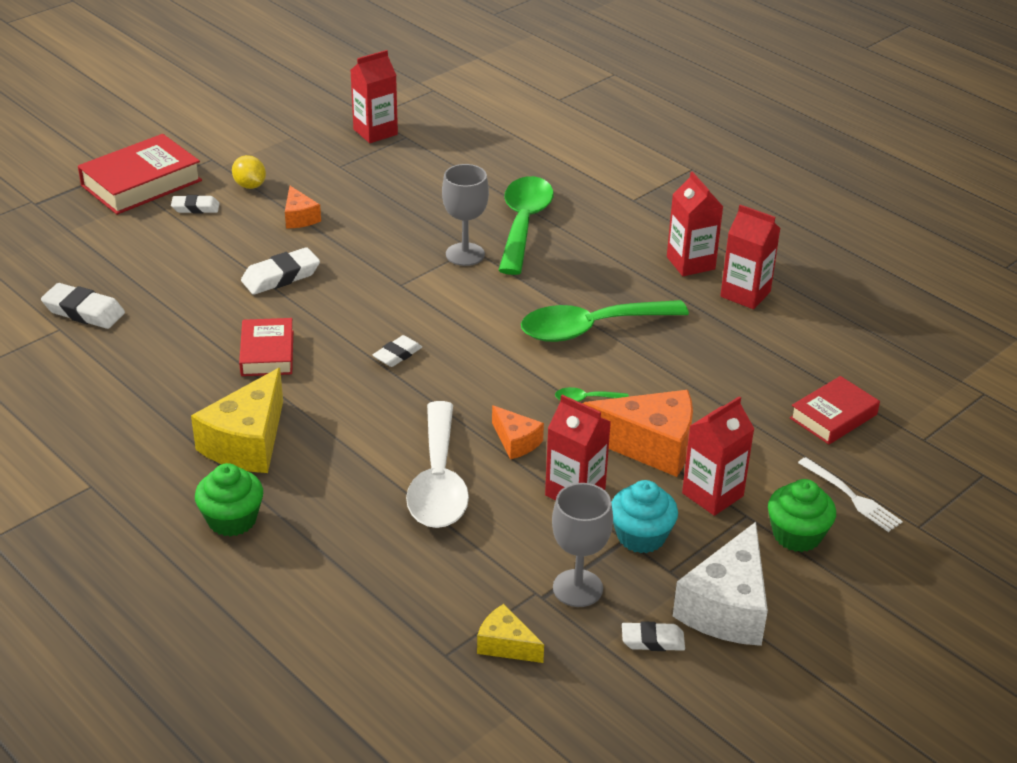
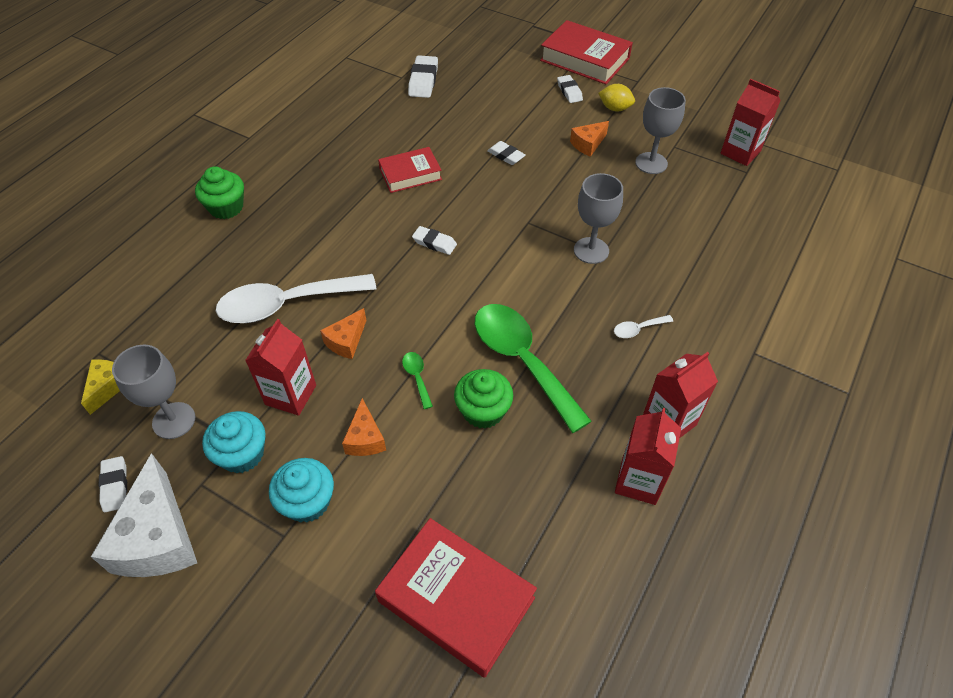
camera: 75 degrees right, 15 degrees up
(247, 442) = (307, 192): yellow cheese -> none
(250, 185) = (615, 108): yellow lemon -> yellow lemon turned 75 degrees clockwise
(281, 277) = (506, 156): white eraser -> white eraser, size x0.64
(357, 186) = (651, 163): none -> grey goblet
(523, 223) = (661, 278): green spoon -> none
(581, 253) = (638, 329): none -> white spoon
(650, 446) = (365, 438): orange cheese -> orange cheese, size x0.53
(712, 494) = (307, 502): red carton -> turquoise cupcake
(727, 607) = (158, 538): white cheese -> white cheese turned 105 degrees counterclockwise
(797, 535) = (261, 586): green cupcake -> green cupcake (483, 411)
(833, 416) = (456, 599): red book -> red book, size x1.60
(852, 497) = (327, 635): white fork -> none

